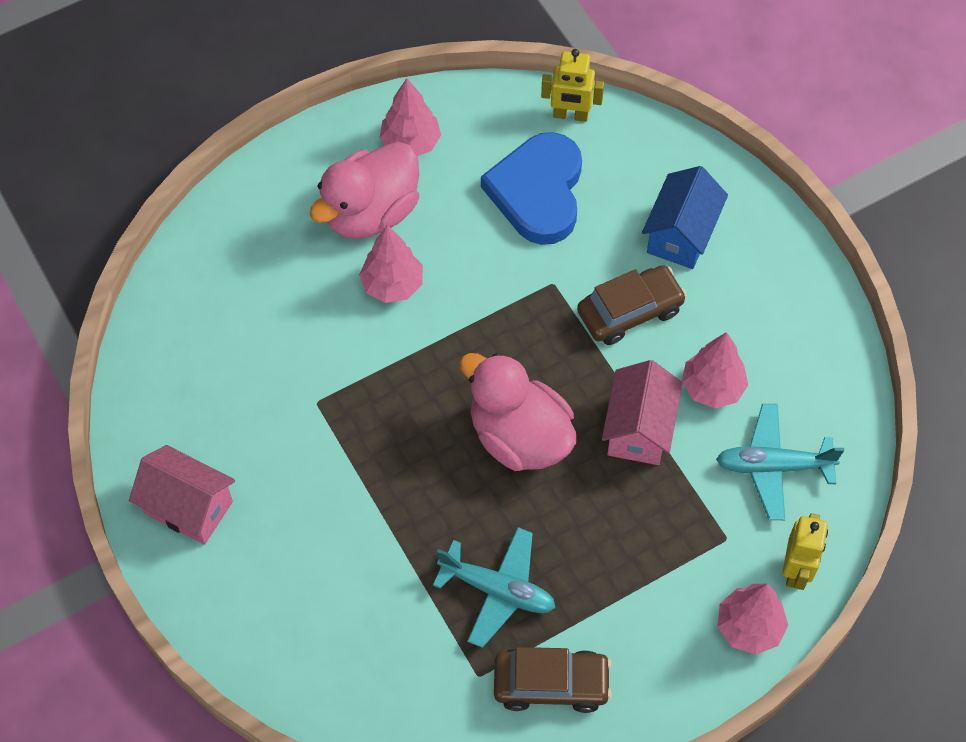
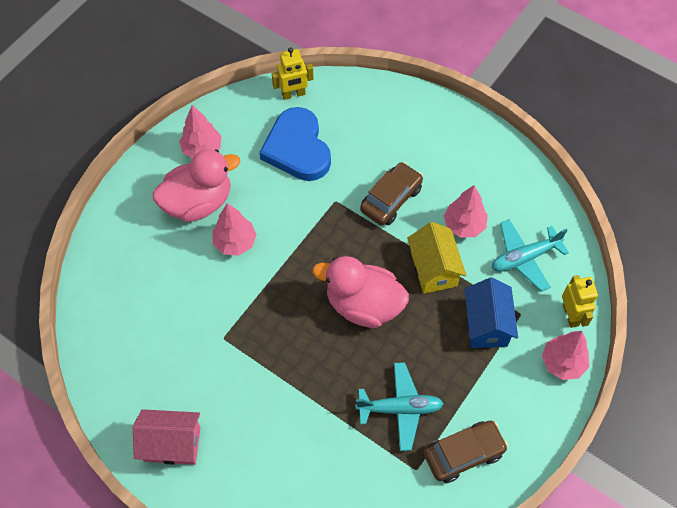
camera: 25 degrees left, 0 degrees up
(370, 213) = (198, 202): pink duck -> pink duck turned 135 degrees counterclockwise
(638, 429) = (433, 269): pink house -> yellow house
(681, 235) = (397, 140): blue house -> blue house (486, 324)

